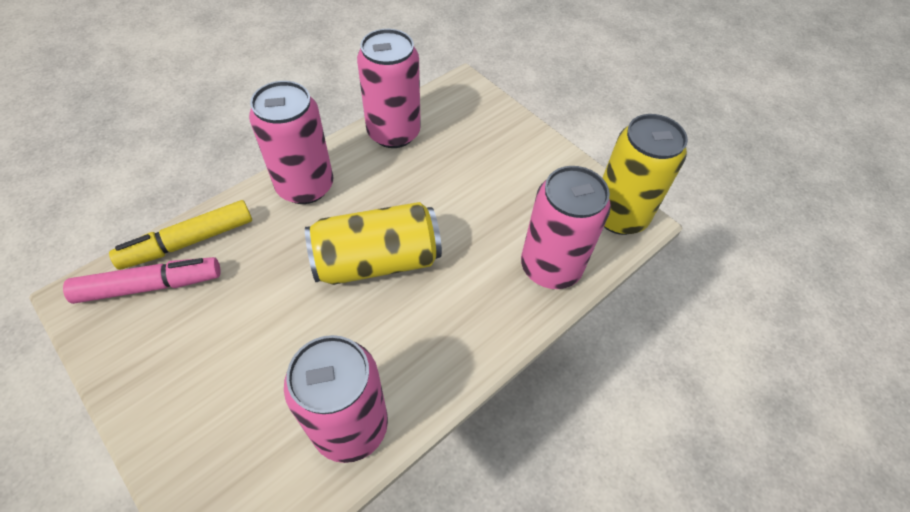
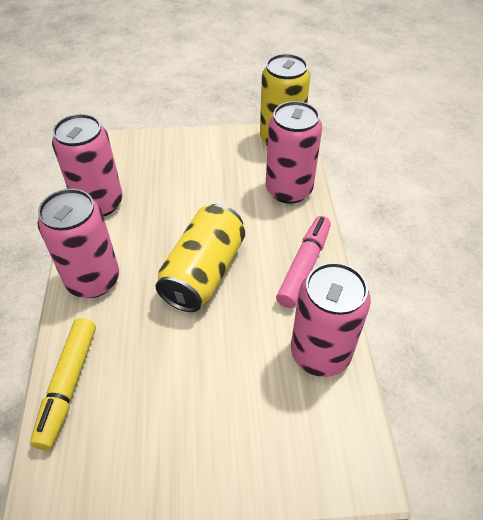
camera: 50 degrees left, 5 degrees down
(150, 286) = (87, 434): pink marker -> pink marker (304, 266)

